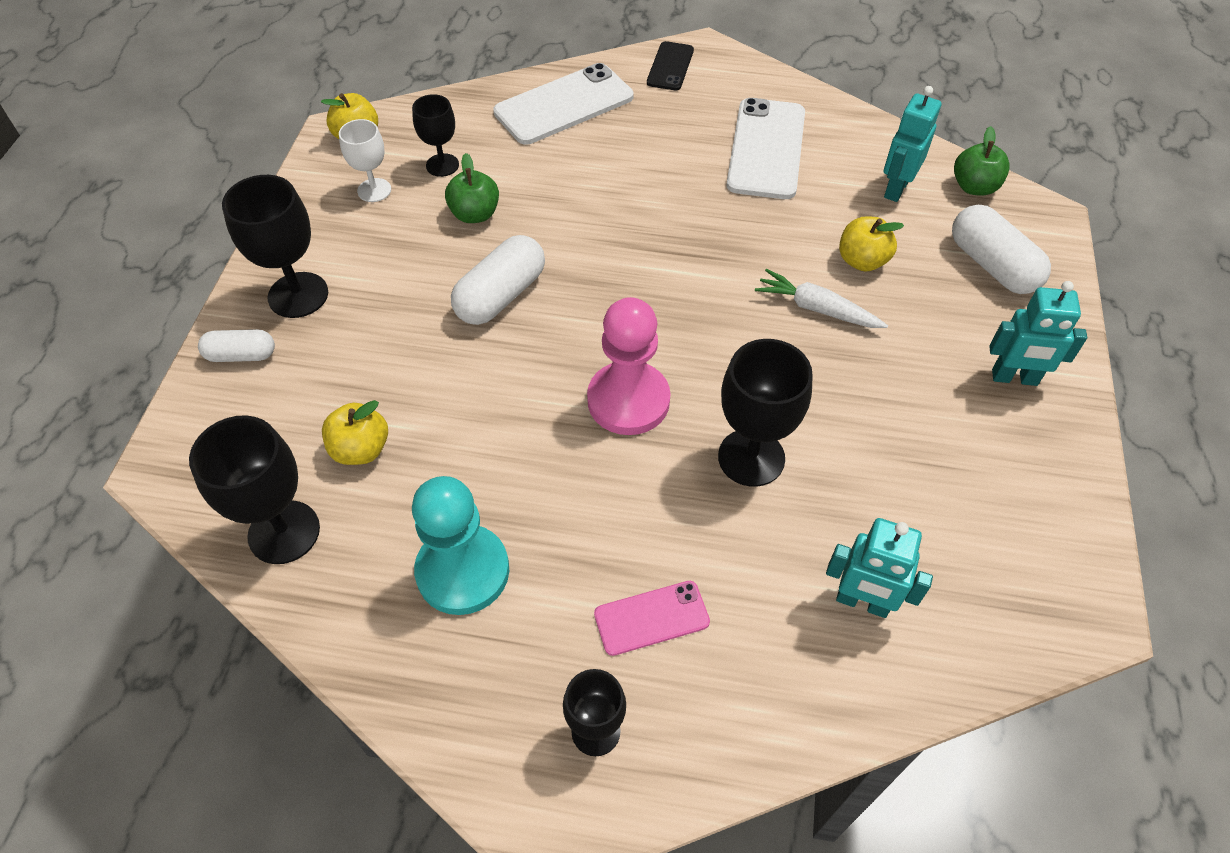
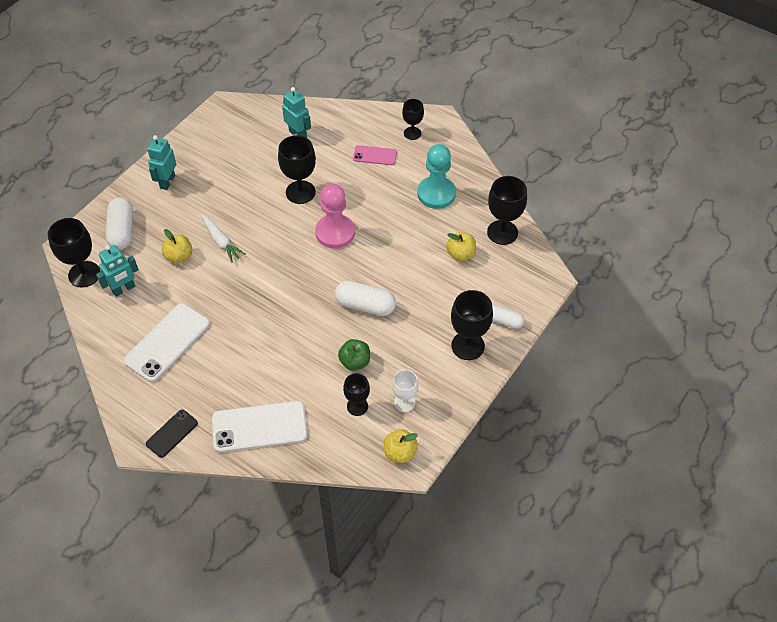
camera: 155 degrees left, 0 degrees up
(500, 296) = (365, 305): white capsule -> white capsule turned 45 degrees clockwise
(974, 187) = (84, 274): green apple -> black goblet
(1014, 378) = (167, 182): turquoise robot -> turquoise robot turned 105 degrees counterclockwise

